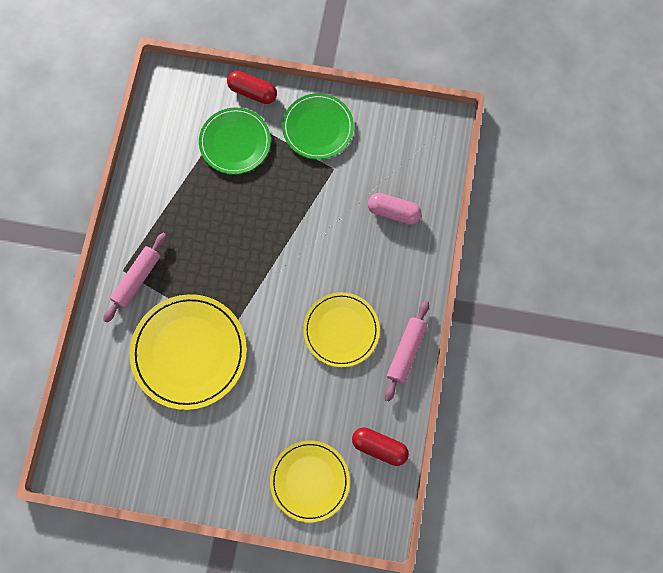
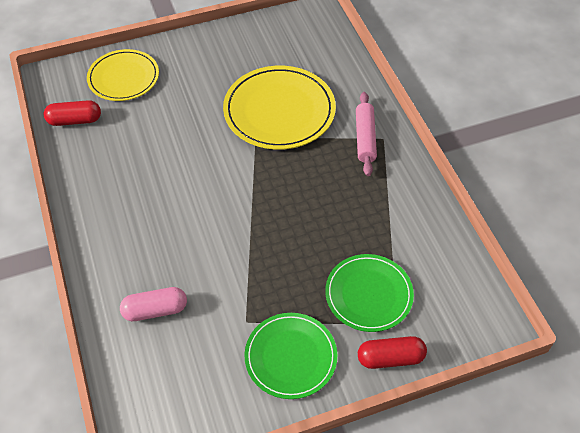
camera: 150 degrees right, 20 degrees down
(341, 330) = (154, 184): yellow plate -> none
(406, 352) = (82, 195): pink rolling pin -> none

